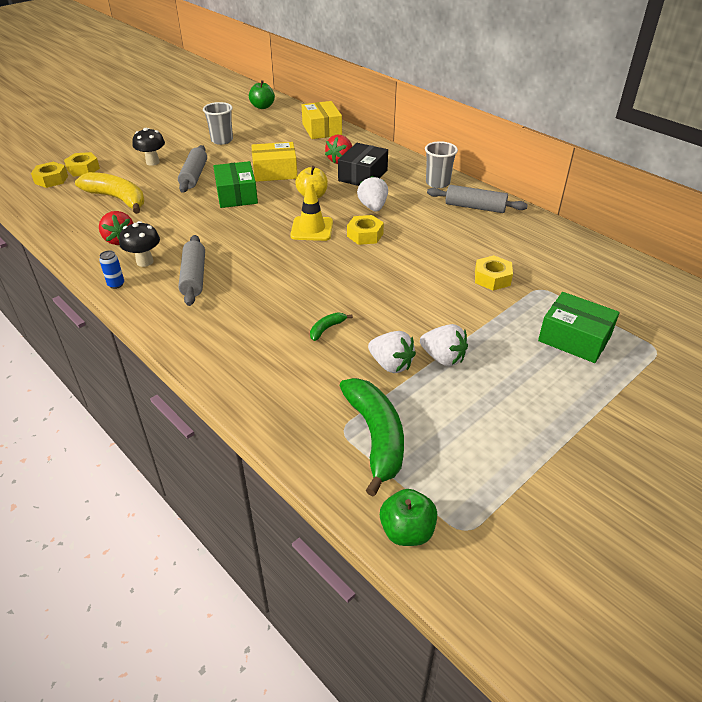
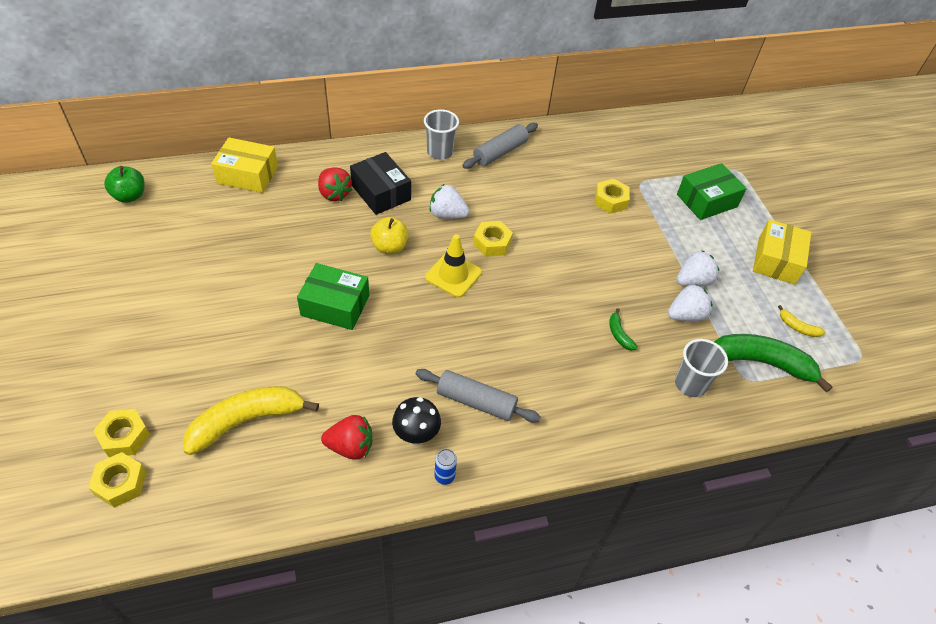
camera: 65 degrees left, 10 degrees up
(152, 162) = (178, 355): black mushroom -> none
(194, 176) = (254, 326): grey rolling pin -> none
(222, 140) = (185, 268): grey cup -> grey cup (690, 384)
(275, 172) = (311, 253): yellow box -> yellow box (776, 260)
(407, 531) = (854, 388): green apple -> none
(457, 456) = (797, 327): none -> yellow banana

